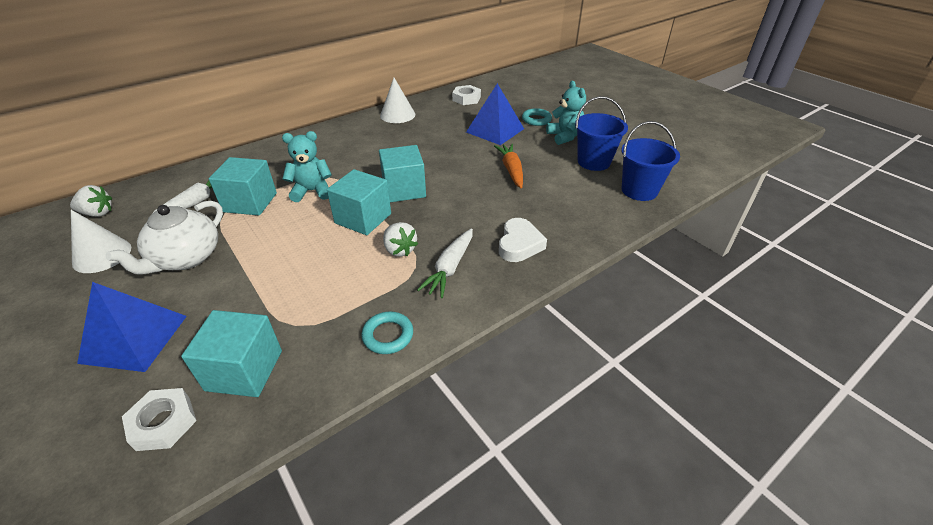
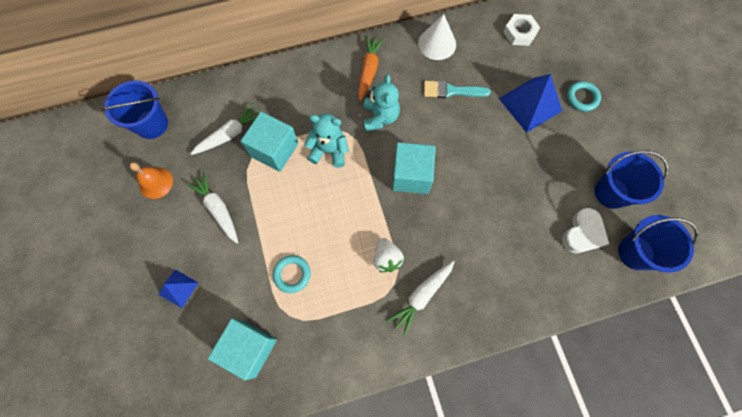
camera: 20 degrees right, 30 degrees up
(97, 213) = (151, 124): white strawberry -> blue bucket
(102, 255) = (156, 183): white cone -> orange bell
(134, 338) = (178, 288): blue pyramid -> blue pyramid, size x0.55
(163, 423) = (195, 375): white nut -> none
(186, 258) = (217, 209): white teapot -> white carrot
(363, 218) = (365, 206): turquoise cube -> none
(388, 335) = (354, 353): turquoise ring -> turquoise ring (292, 274)
(421, 136) = (451, 91): none -> turquoise brush
(511, 170) = (522, 179): orange carrot -> orange carrot (369, 70)
(519, 244) = (490, 288): white heart -> white heart (583, 233)
(565, 136) = (600, 139): turquoise teddy bear -> turquoise teddy bear (380, 117)

